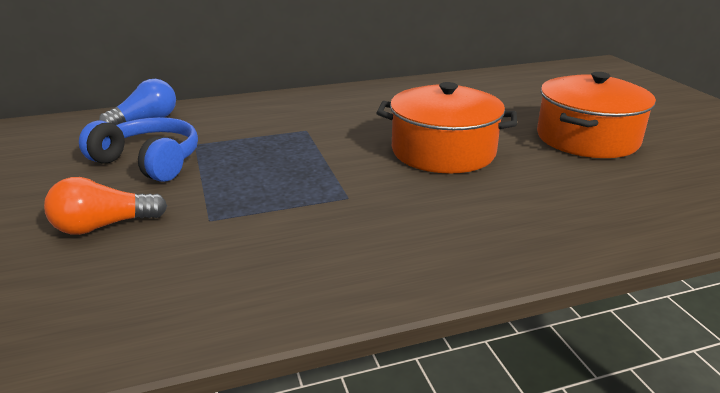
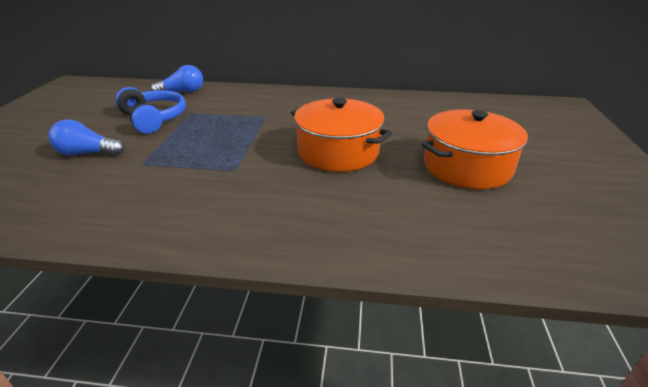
camera: 25 degrees right, 5 degrees up
(103, 226) = (87, 153): orange light bulb -> blue light bulb

